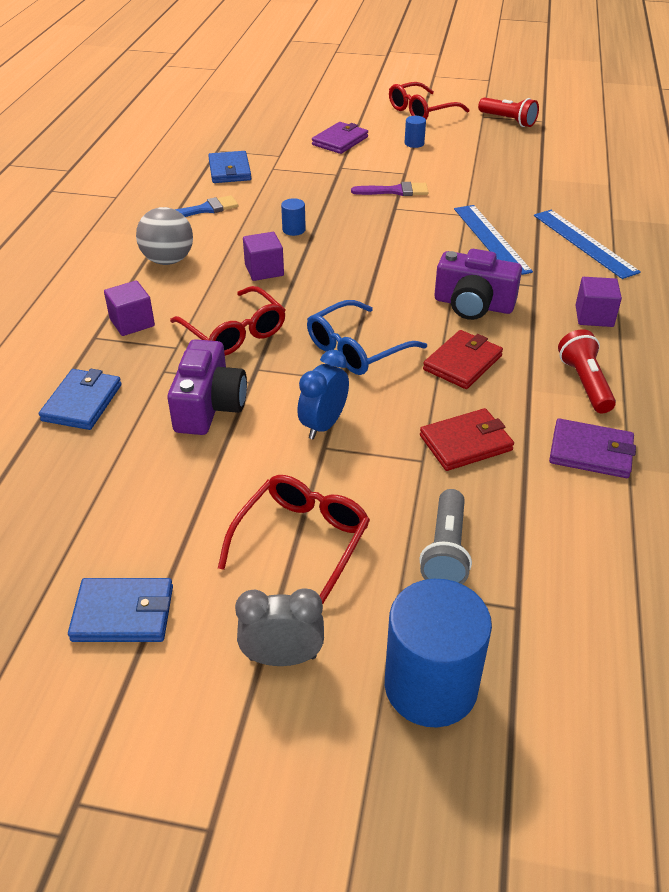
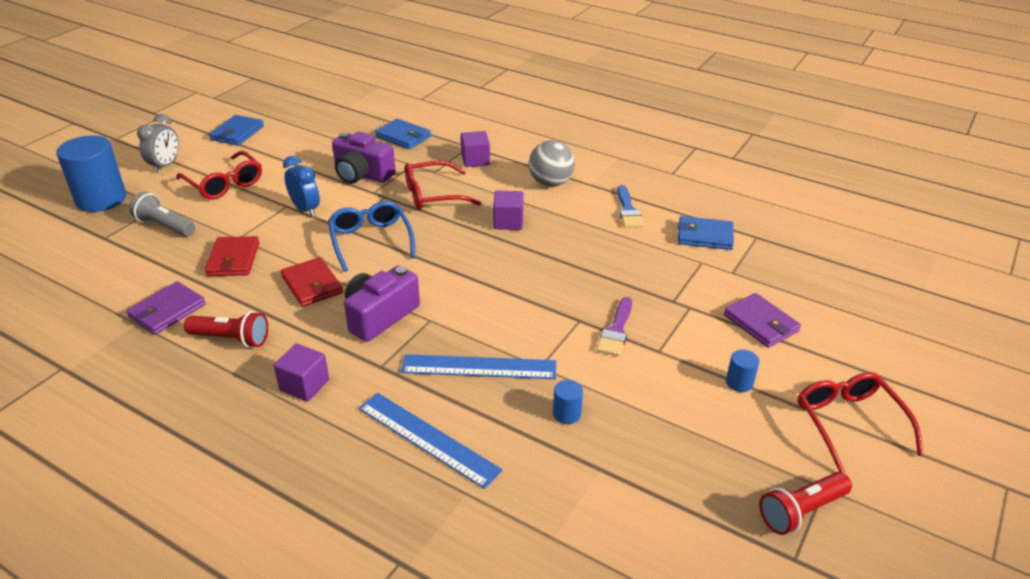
camera: 110 degrees right, 5 degrees down
(294, 230) = (567, 249): blue cylinder -> blue cylinder (566, 414)
(584, 243) = (428, 438): blue ruler -> blue ruler turned 45 degrees clockwise

